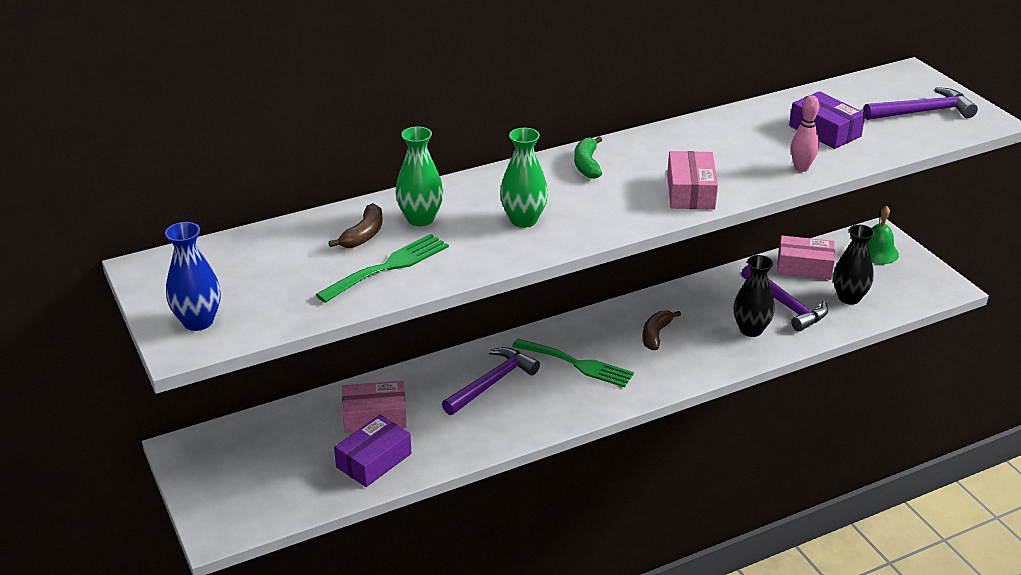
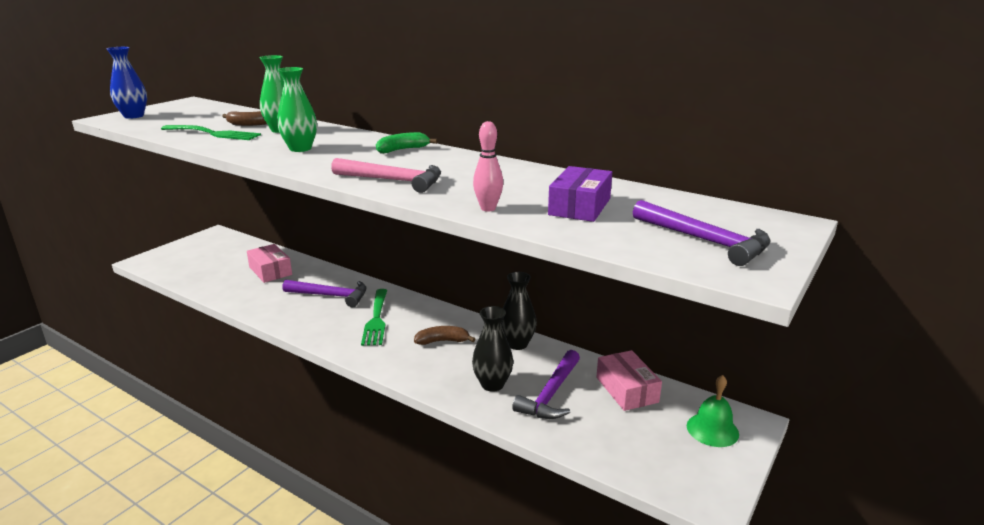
camera: 60 degrees right, 10 degrees down
(374, 460) = (225, 282): purple box -> none
(690, 192) = (393, 181): pink box -> pink hammer
(849, 298) = (605, 430): black vase -> black vase (517, 344)

